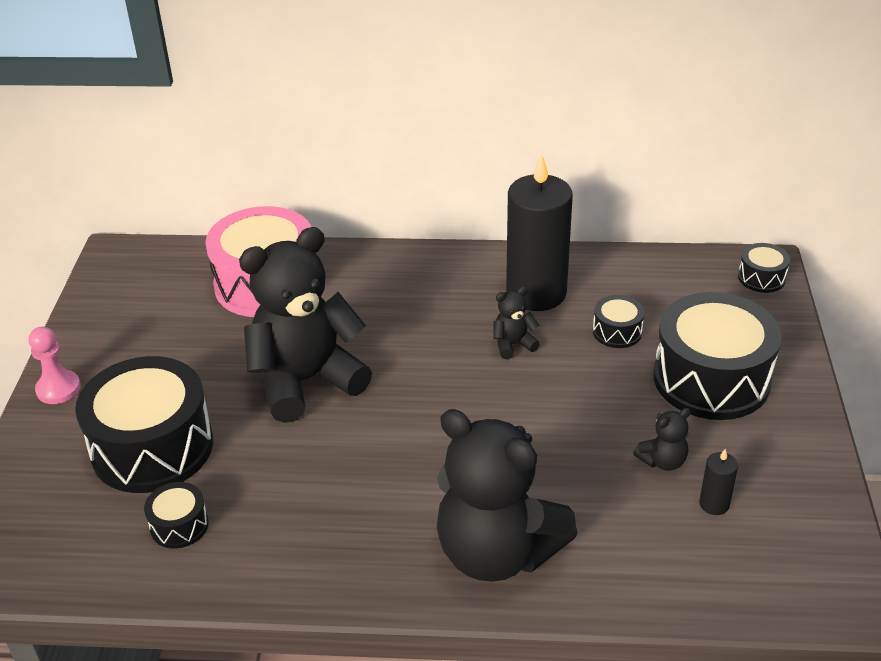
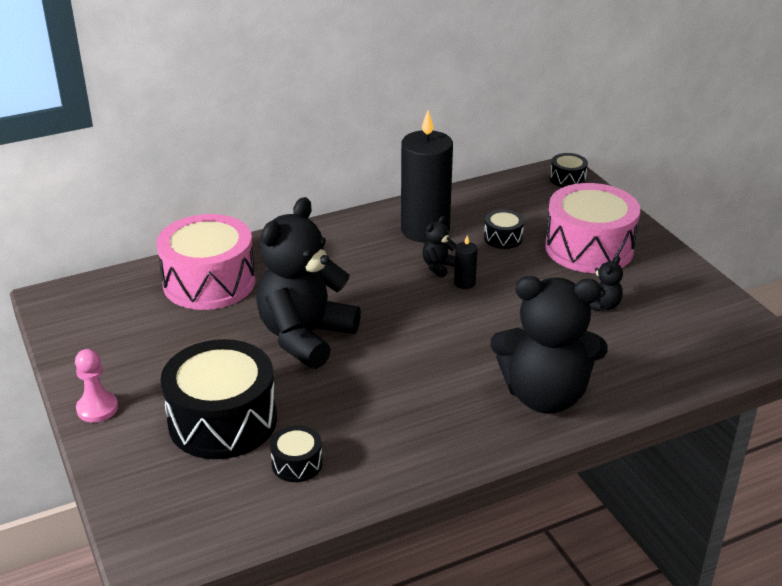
camera: 30 degrees left, 5 degrees down
(711, 379) = (589, 248): black drum -> pink drum
(714, 504) = (654, 319): black candle -> black candle (464, 283)

